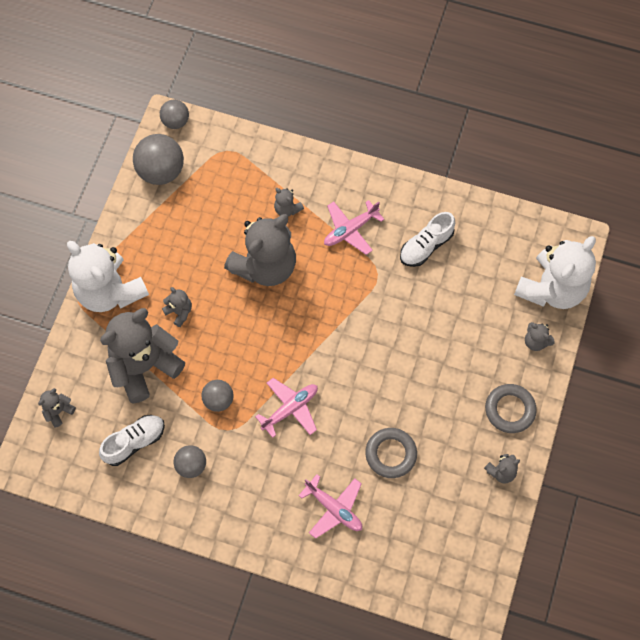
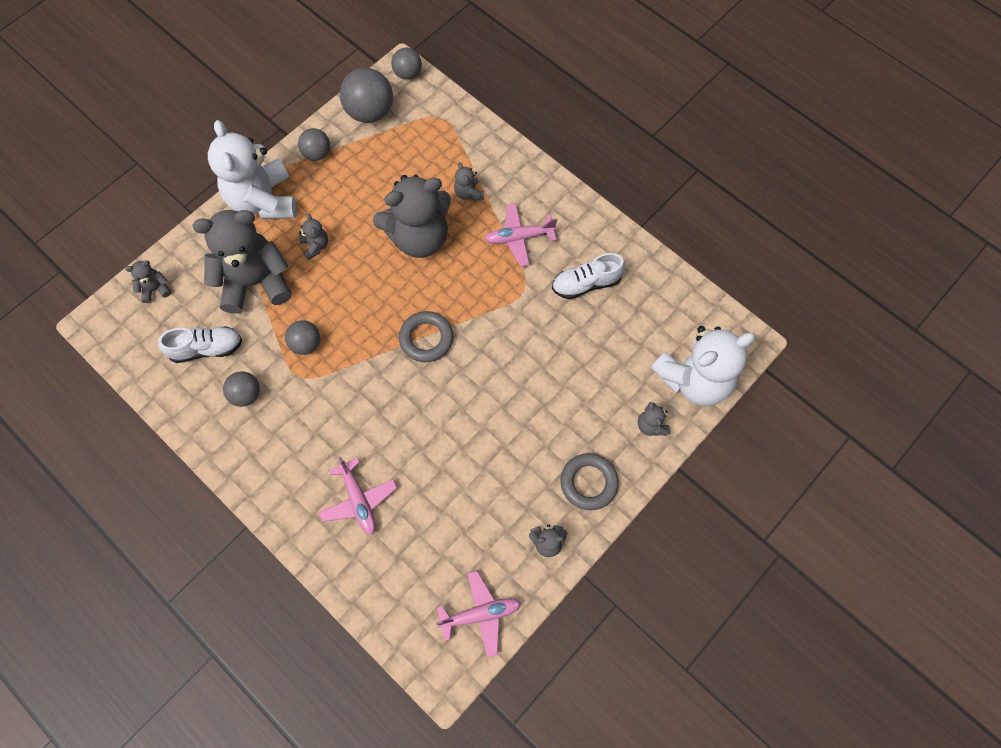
camera: 25 degrees right, 0 degrees up
(134, 229) = (317, 154): none -> grey ball
(290, 409) = (369, 383): pink plane -> pink plane (480, 614)
(390, 454) = (444, 472): grey ring -> grey ring (426, 339)

